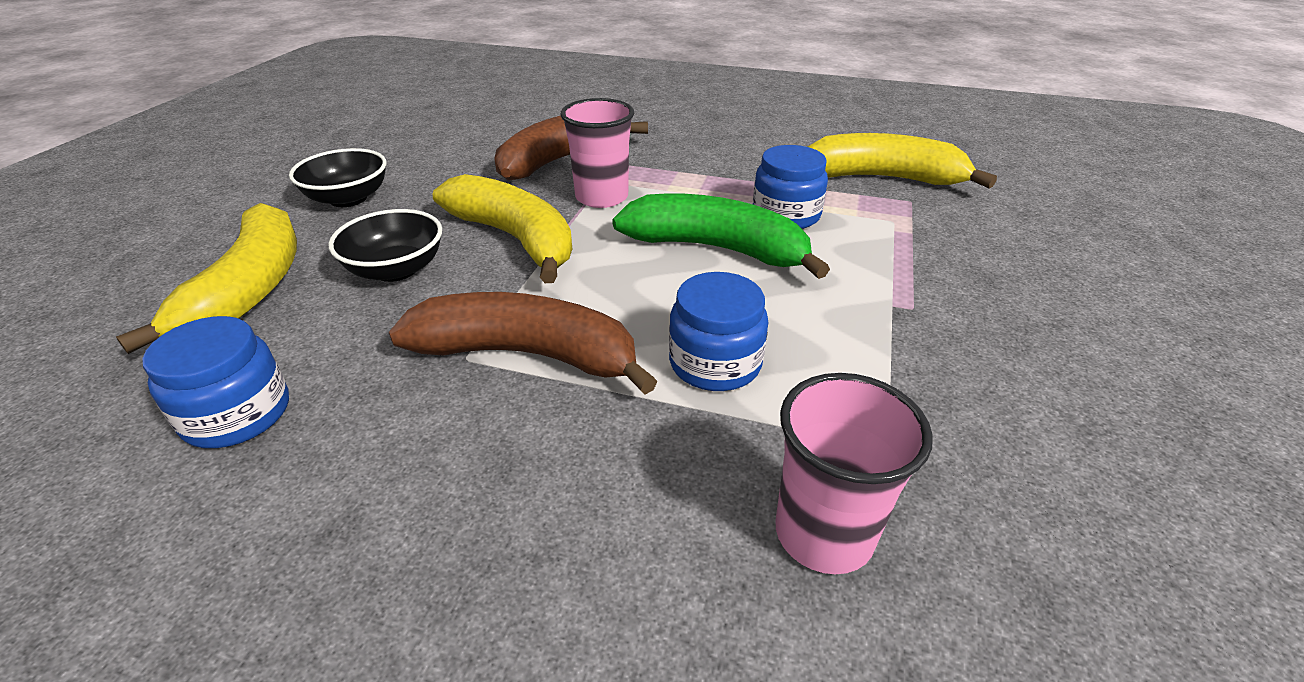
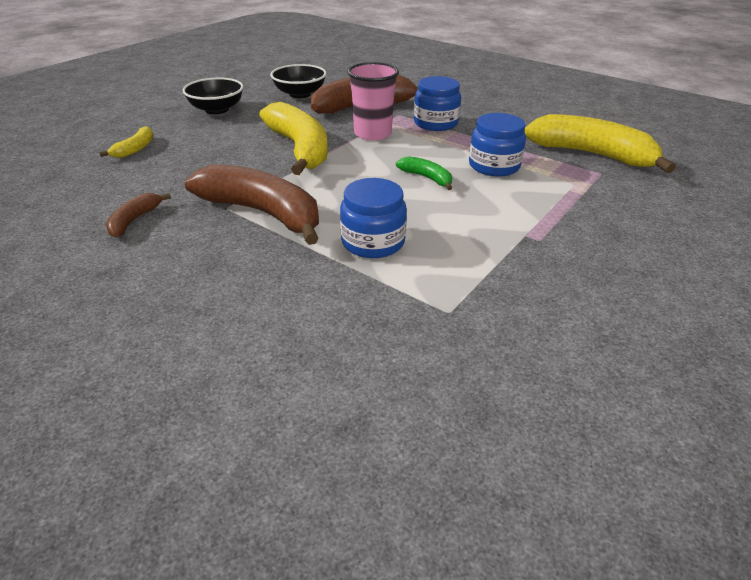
camera: 20 degrees right, 0 degrees up
(237, 414) = (94, 209): blue jar -> blue jar (435, 123)
(250, 289) = (135, 149): yellow banana -> yellow banana, size x0.46
(324, 418) = (134, 220): none -> brown banana
(396, 270) = (219, 153): black bowl -> black bowl (300, 94)
(717, 249) = (427, 178): green banana -> green banana, size x0.46
(824, 533) = (368, 344): pink cup -> none

